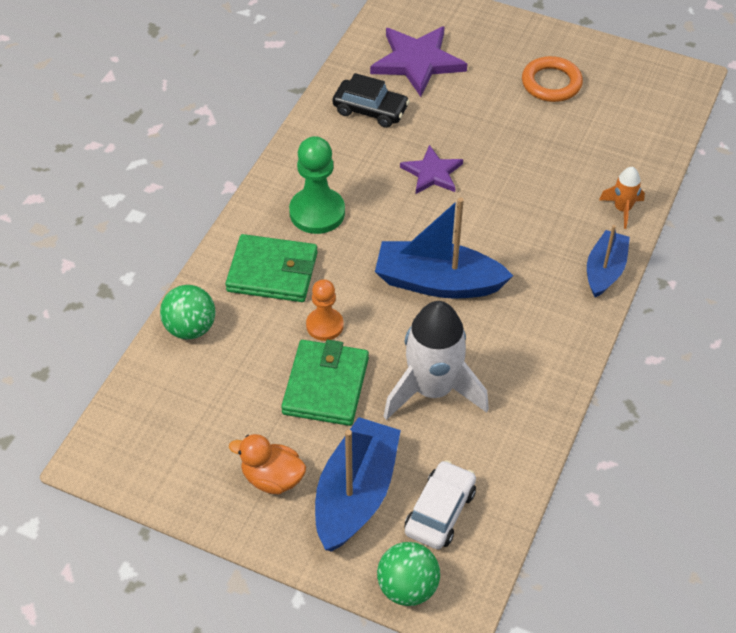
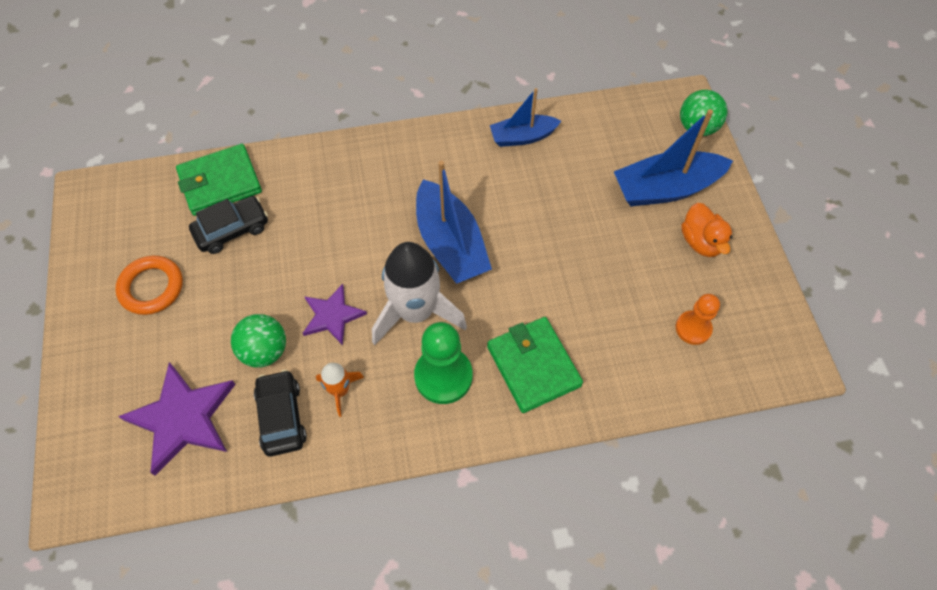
camera: 125 degrees left, 10 degrees up
(190, 328) = (637, 387): green ball -> green ball (265, 351)
(324, 325) = (553, 293): orange pawn -> orange pawn (693, 328)
(325, 386) = (603, 258): green wallet -> green wallet (220, 183)
(433, 389) = (549, 193): white rocket -> white rocket (416, 312)
(440, 511) = (634, 139): white car -> none
(573, 148) = (232, 230): none -> black car
(605, 270) = (357, 149): blue boat -> blue boat (522, 137)
(622, 209) = (284, 167): orange rocket -> orange rocket (340, 390)

